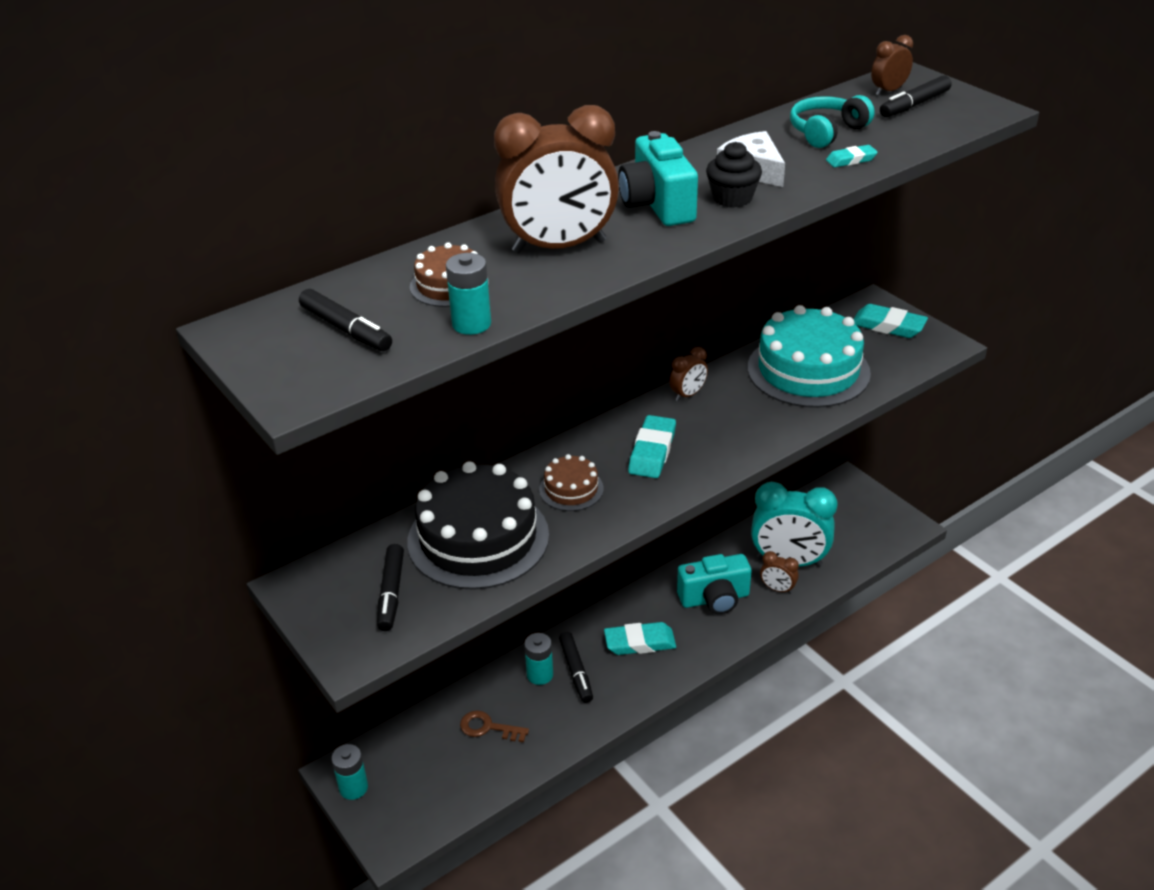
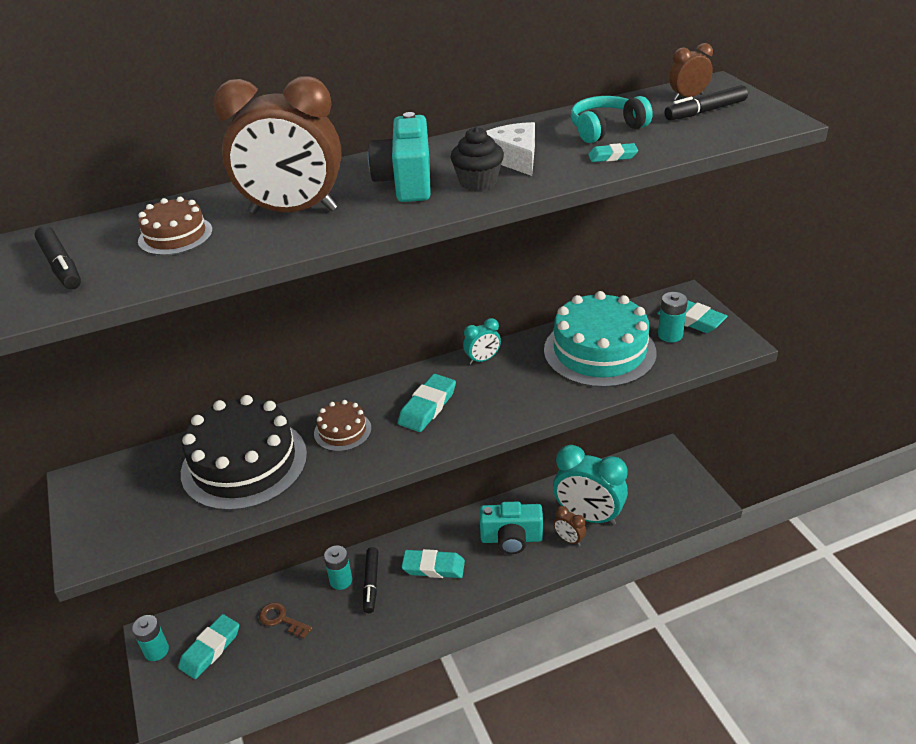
camera: 15 degrees right, 0 degrees up
(391, 593) = (150, 501): black marker -> none
(418, 774) = (210, 649): none -> turquoise eraser
(471, 324) = (166, 273): turquoise battery -> turquoise battery (670, 335)
(688, 395) = (482, 359): brown clock -> turquoise clock

